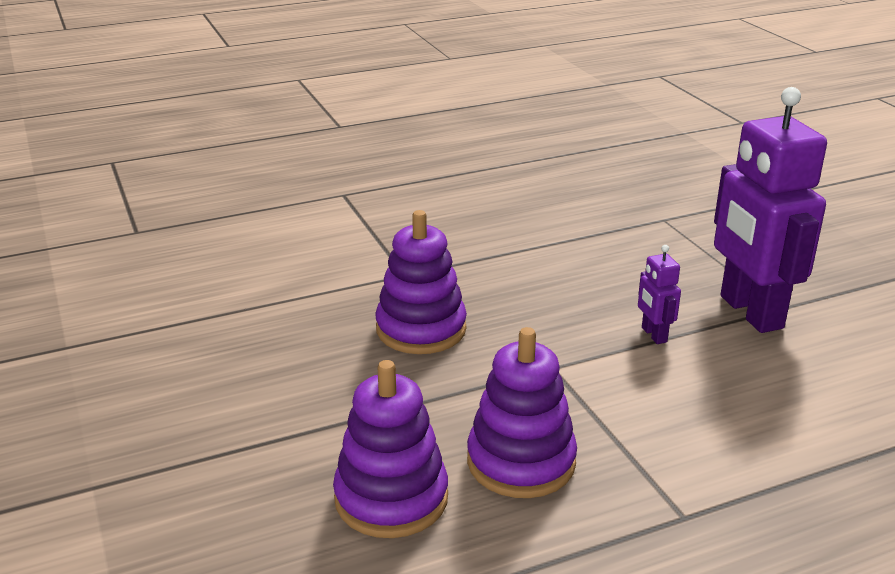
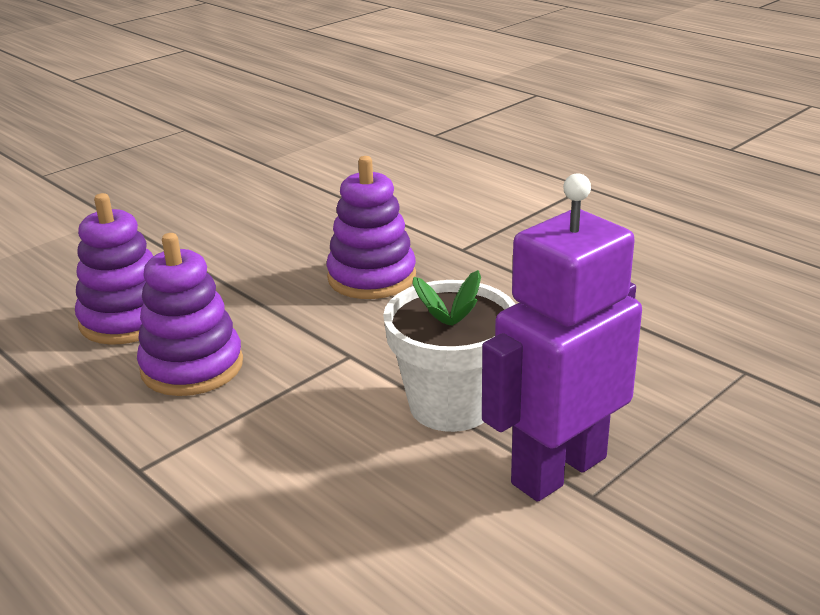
camera: 70 degrees right, 0 degrees up
(653, 335) = (451, 405): purple robot -> white flower pot

